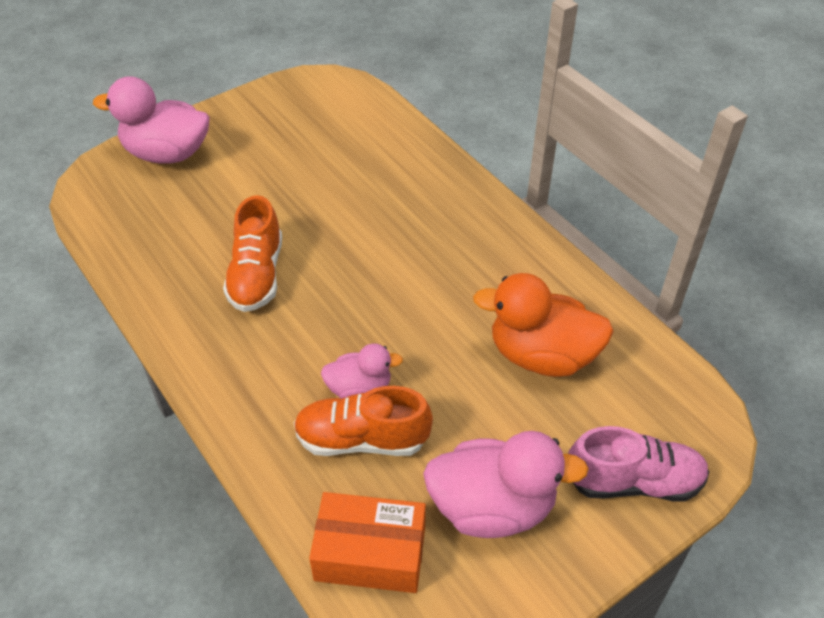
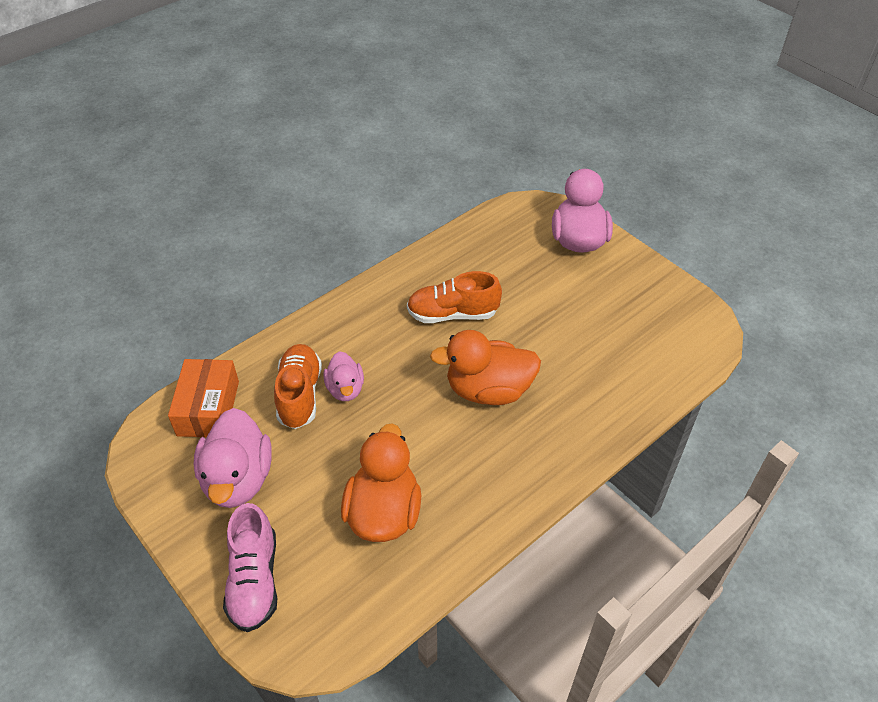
camera: 85 degrees right, 0 degrees up
(381, 253) = (488, 390): none -> orange duck

